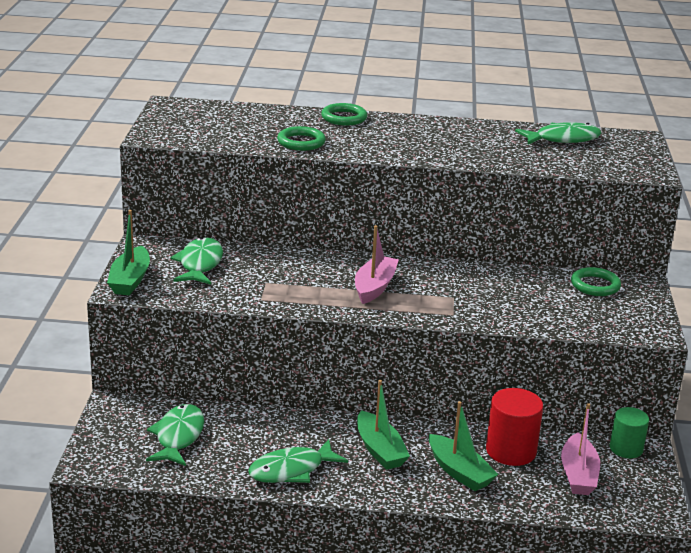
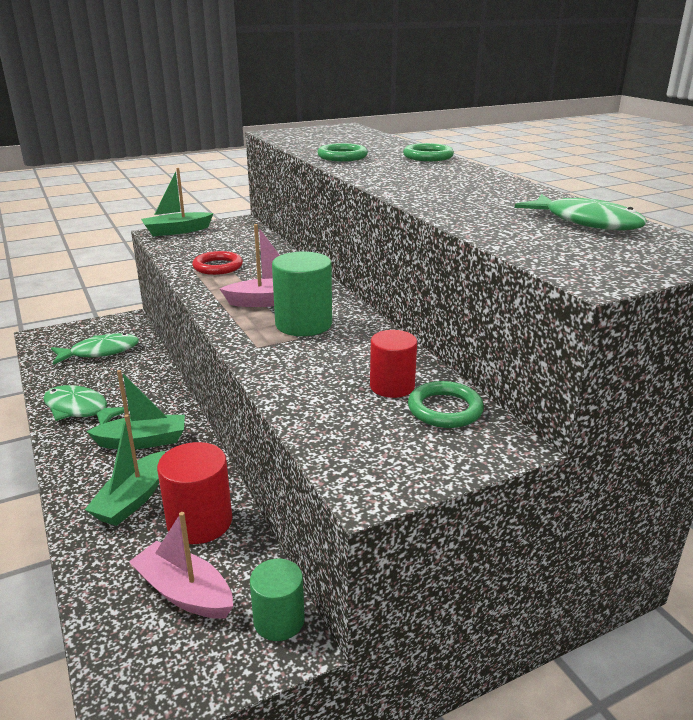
camera: 60 degrees right, 0 degrees up
(199, 264) = (229, 241): green fish -> none
(266, 287) = (218, 267): none -> red ring
(379, 450) = (143, 441): green boat -> green boat turned 135 degrees counterclockwise
(432, 288) = (303, 324): none -> green cylinder
(554, 290) = (392, 386): none -> red cylinder
(578, 474) = (184, 592): pink boat -> pink boat turned 60 degrees clockwise

